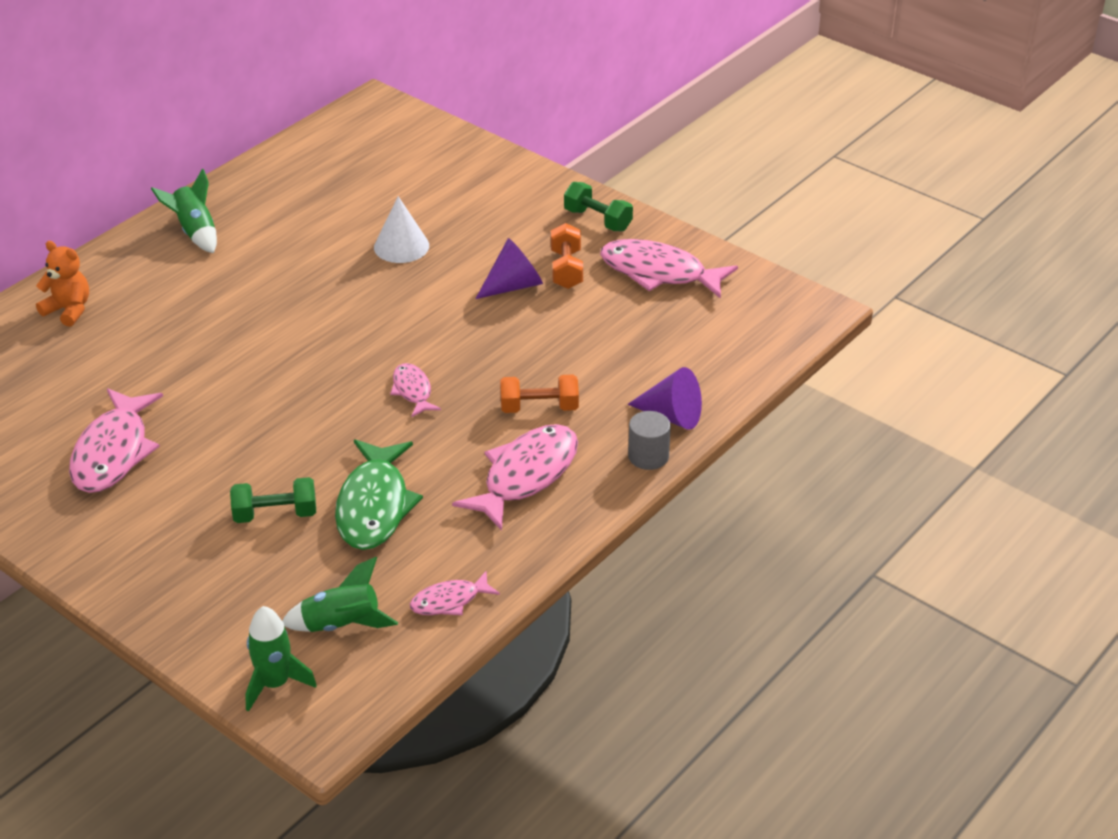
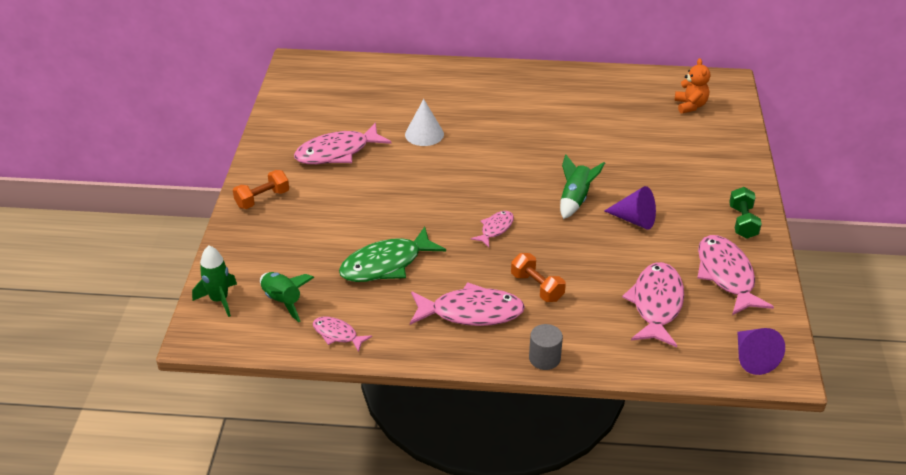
camera: 55 degrees right, 0 degrees up
(68, 310) = (426, 80): orange teddy bear -> orange teddy bear (690, 106)
(195, 232) = (534, 84): green rocket -> green rocket (575, 199)
(275, 514) = (345, 231): green dumbbell -> none
(401, 246) = (614, 158): white cone -> white cone (424, 134)
(566, 269) = (677, 233): orange dumbbell -> orange dumbbell (262, 199)
(651, 339) = (656, 304): none -> pink fish
(671, 416) = (594, 350): purple cone -> purple cone (753, 358)

